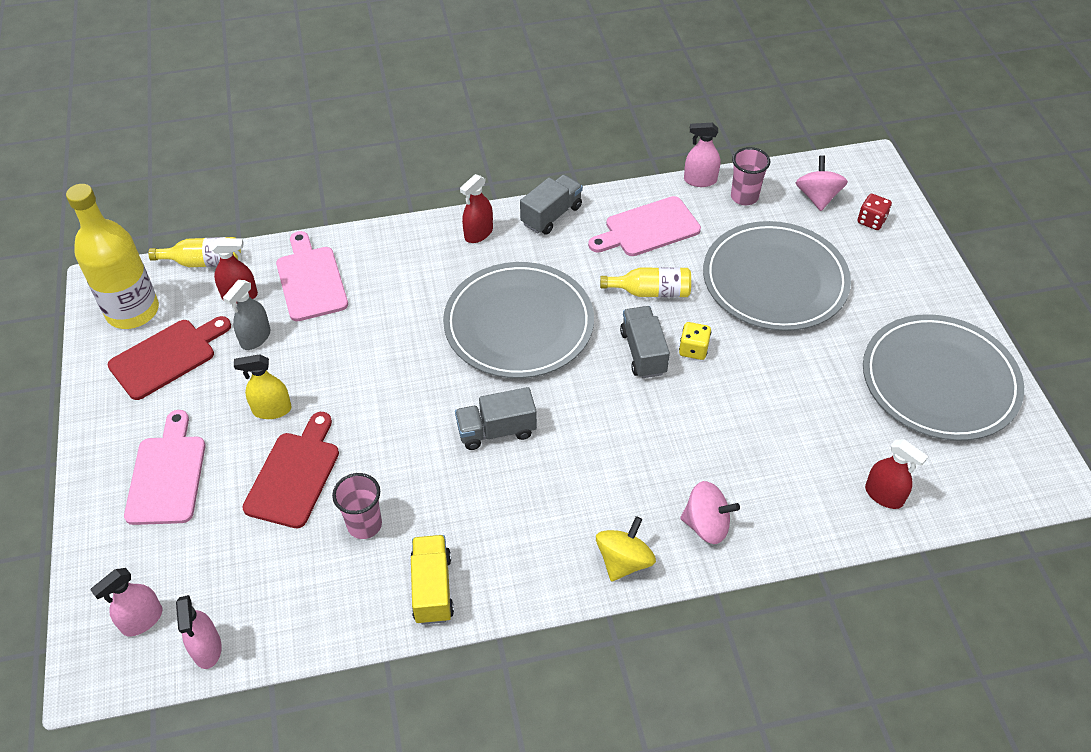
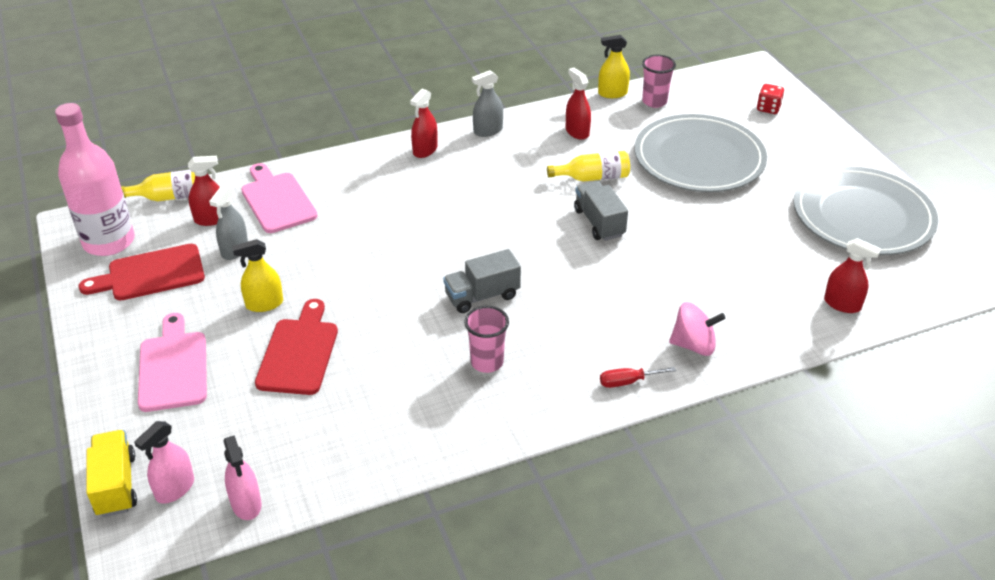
camera: 10 degrees left, 10 degrees down
(132, 311) = (109, 242): yellow bottle -> pink bottle
(167, 357) = (151, 274): red cutting board -> red cutting board turned 150 degrees counterclockwise
(364, 525) = (376, 384): pink cup -> pink cup (487, 362)
(432, 588) = (455, 426): yellow truck -> yellow truck (116, 485)
(519, 324) = (480, 213): grey plate -> none
(551, 215) = (488, 131): grey truck -> grey spray bottle
(624, 561) = (627, 382): yellow spinning top -> red screwdriver
(648, 228) = (577, 132): pink cutting board -> red spray bottle
(693, 349) = (643, 216): yellow dice -> none
(700, 180) = (612, 93): pink spray bottle -> yellow spray bottle
(817, 197) = (717, 96): pink spinning top -> none

